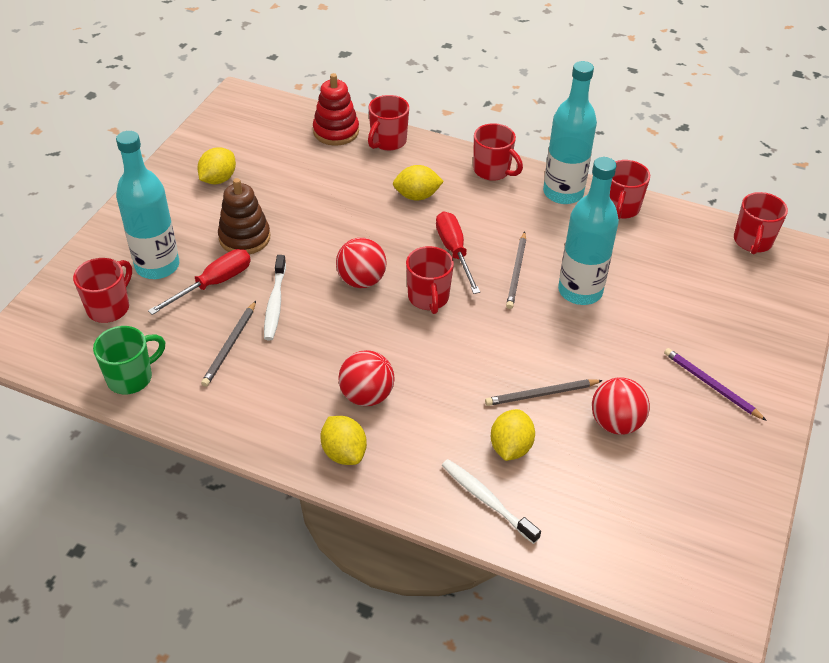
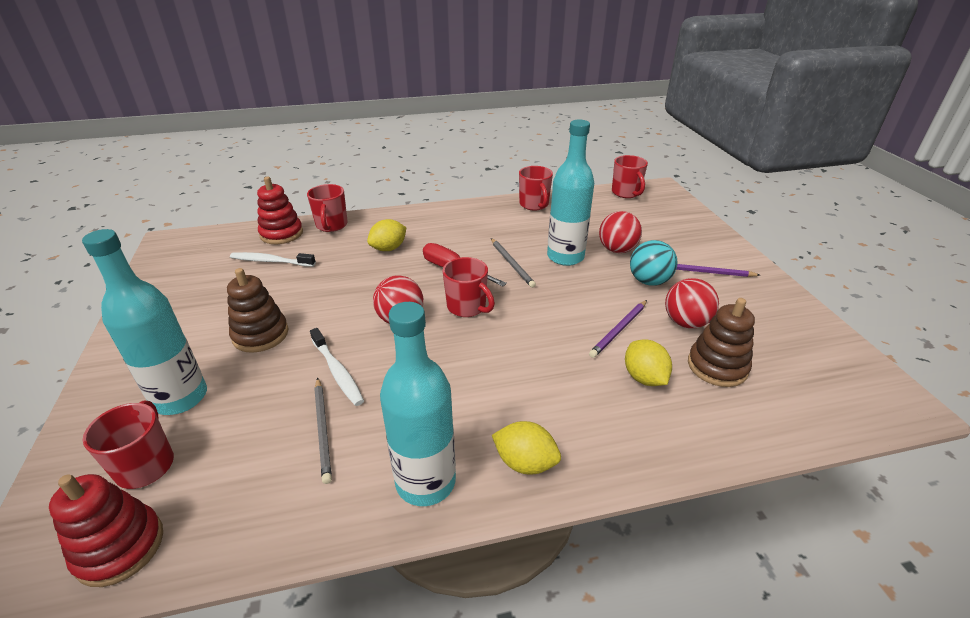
camera: 35 degrees left, 10 degrees down
(68, 355) = (120, 547): none -> red stacking toy
(131, 377) = (229, 524): green mug -> none
(213, 284) = (259, 385): red screwdriver -> none
(218, 179) = (195, 302): yellow lemon -> none
(366, 395) = (494, 402): red ball -> red ball (617, 250)
(487, 500) = (676, 428): white toothbrush -> white toothbrush (271, 261)
(492, 171) = (428, 215): red mug -> none
(541, 394) = (619, 330): grey pencil -> purple pencil
(563, 193) = (489, 210): turquoise bottle -> turquoise bottle (425, 482)
(590, 477) = (717, 366): none -> brown stacking toy
(634, 363) = (649, 281): none -> turquoise ball

